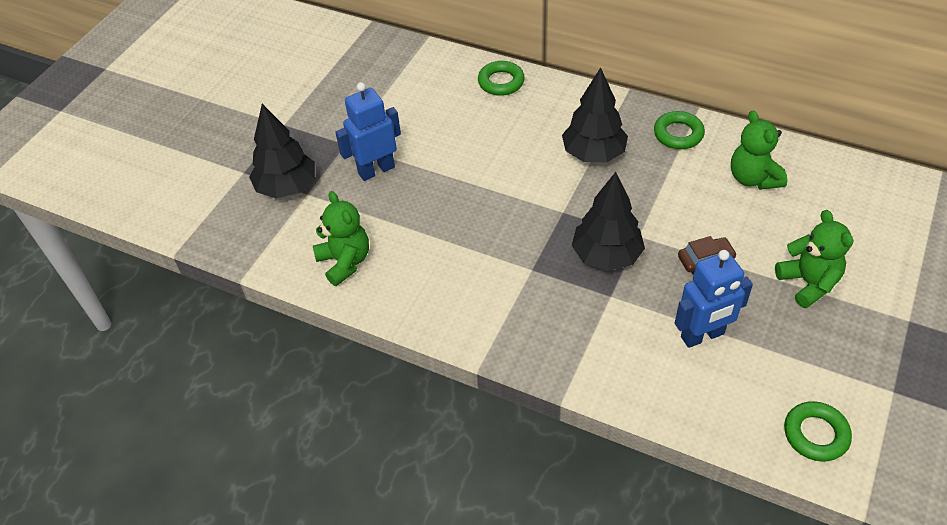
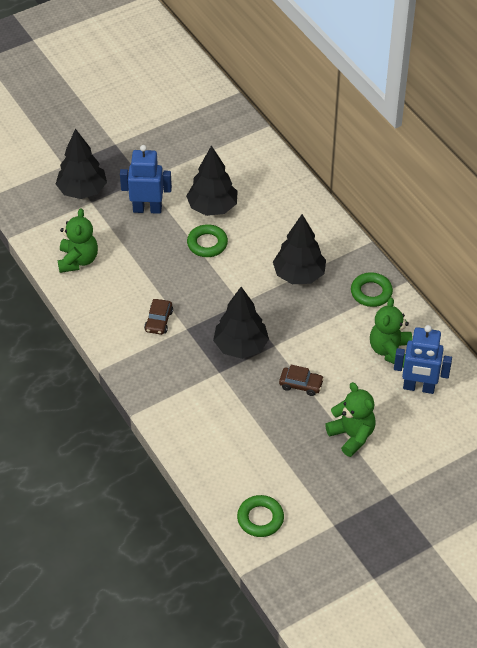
camera: 30 degrees right, 0 degrees up
(444, 135) = (212, 207): none -> black tree
(494, 278) = (159, 321): none -> brown car
(501, 82) = (286, 188): green ring -> green ring (207, 244)
(702, 336) = (251, 427): blue robot -> blue robot (418, 387)
(808, 283) = (352, 435): green teddy bear -> green teddy bear turned 45 degrees counterclockwise

